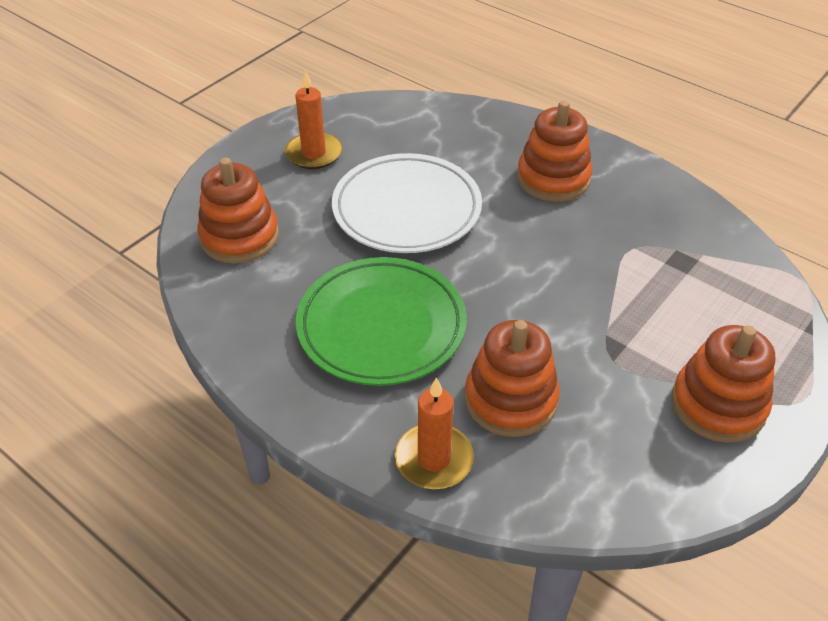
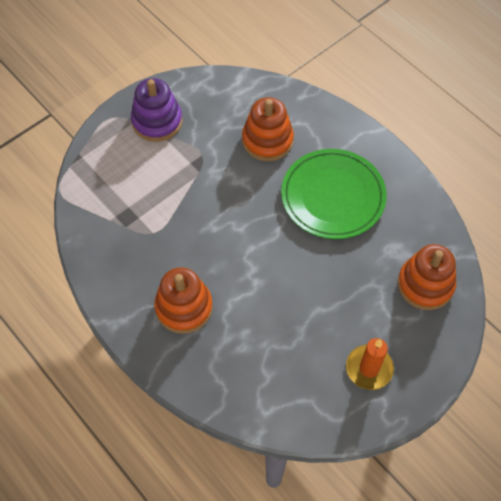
camera: 170 degrees left, 15 degrees up
(406, 209) = (302, 293): white plate -> none
(434, 459) = (315, 115): orange candle -> none
(718, 405) = (157, 121): orange stacking toy -> purple stacking toy

